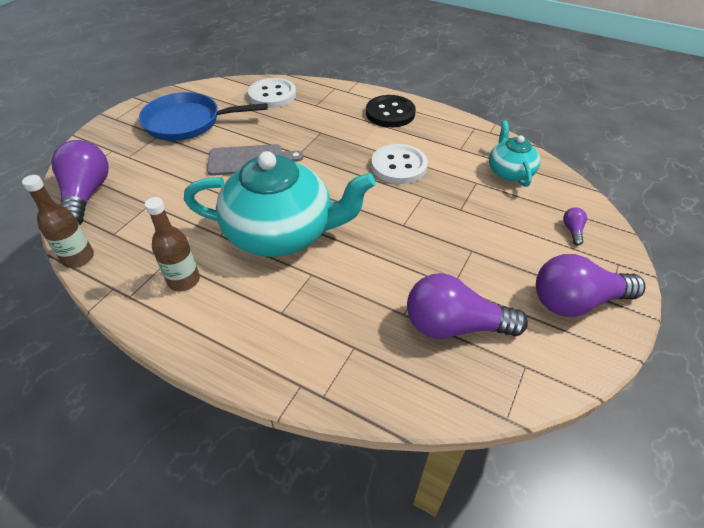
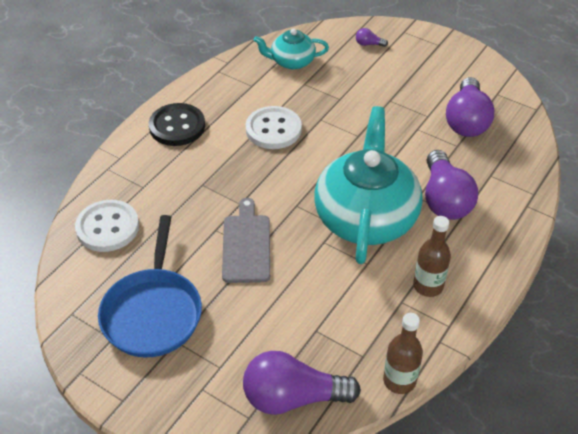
camera: 85 degrees left, 0 degrees up
(576, 301) = (440, 59): purple light bulb -> purple light bulb (444, 199)

